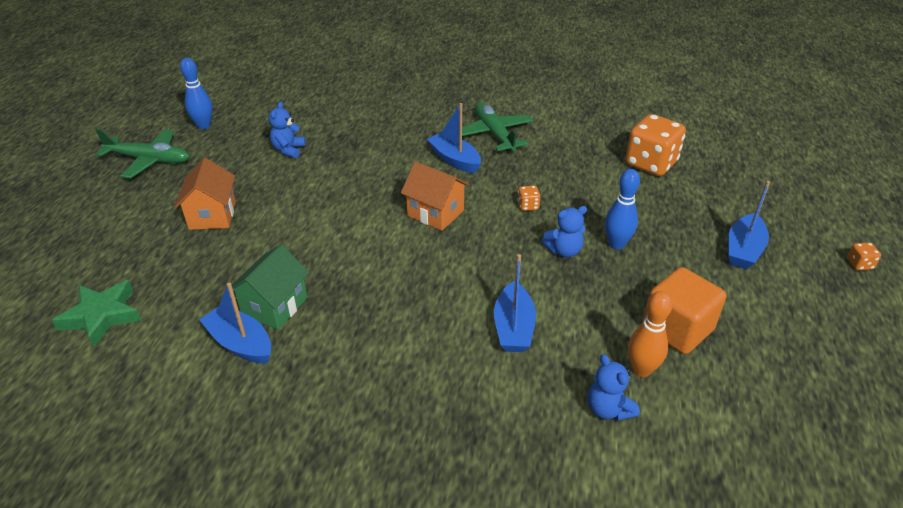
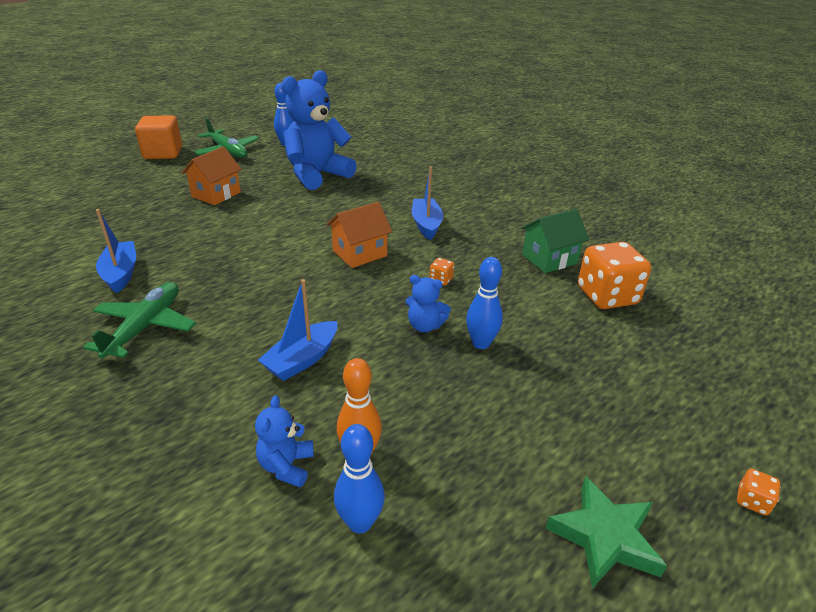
camera: 35 degrees right, 5 degrees down
(102, 316) = (80, 222): green star -> green star (604, 537)
(274, 306) = (171, 262): green house -> green house (549, 259)
(288, 150) = (317, 175): blue teddy bear -> blue teddy bear, size x2.28
(435, 213) = (359, 253): orange house -> orange house turned 75 degrees clockwise
(494, 134) = (485, 220): green plane -> green plane (145, 327)
(677, 329) = (442, 441): orange cube -> orange cube (163, 153)
(697, 412) = (360, 522): none -> blue bowling pin
(743, 250) = (612, 412): blue boat -> none

